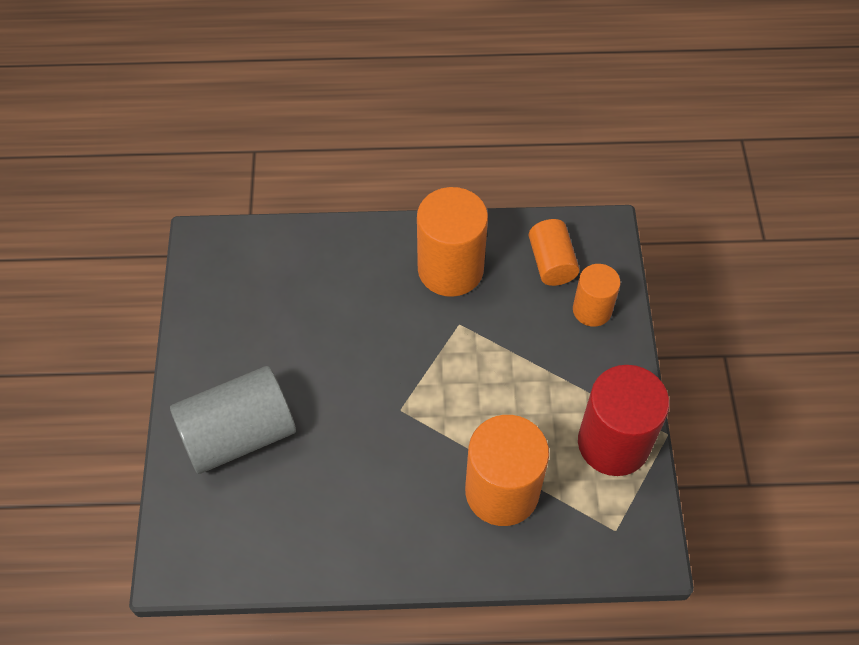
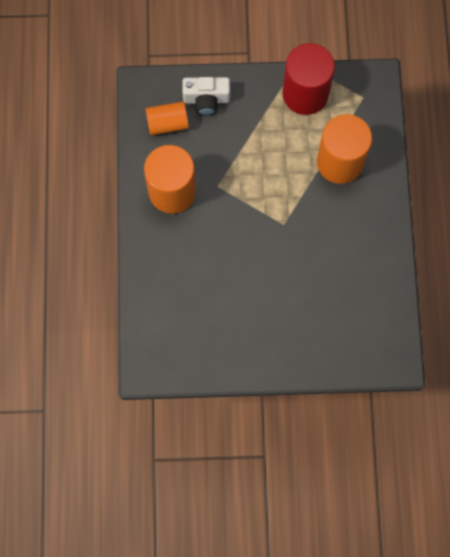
camera: 90 degrees left, 15 degrees up
(239, 434) = (303, 329): grey cylinder -> none
(592, 310) = (206, 99): orange cylinder -> white camera

